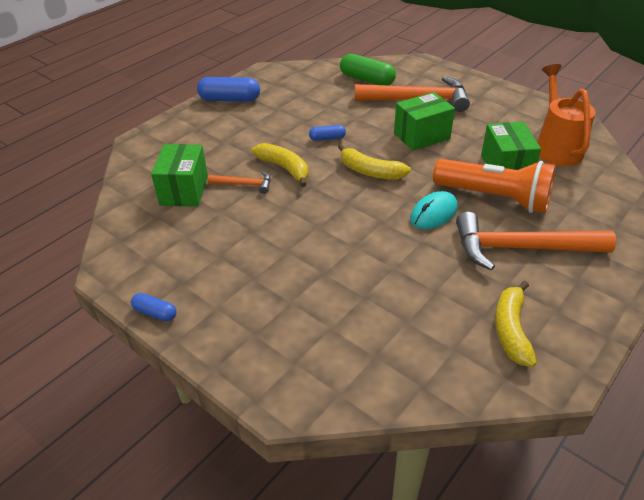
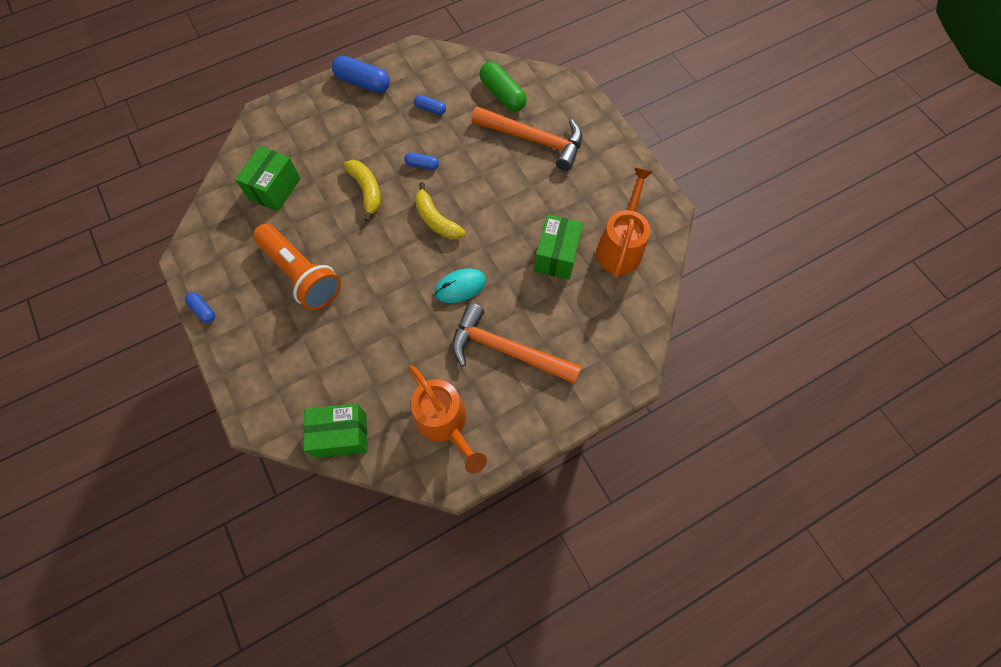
camera: 20 degrees right, 25 degrees up
(244, 184) = (325, 199): orange hammer -> none
(307, 102) = (430, 109): none -> blue capsule
(421, 136) = (507, 190): green box -> green box (341, 435)
(494, 198) = (522, 288): orange flashlight -> orange flashlight (301, 274)
(511, 330) = (445, 423): yellow banana -> orange watering can

